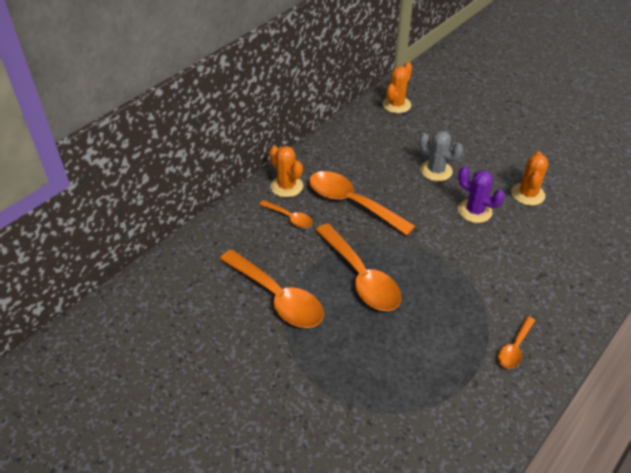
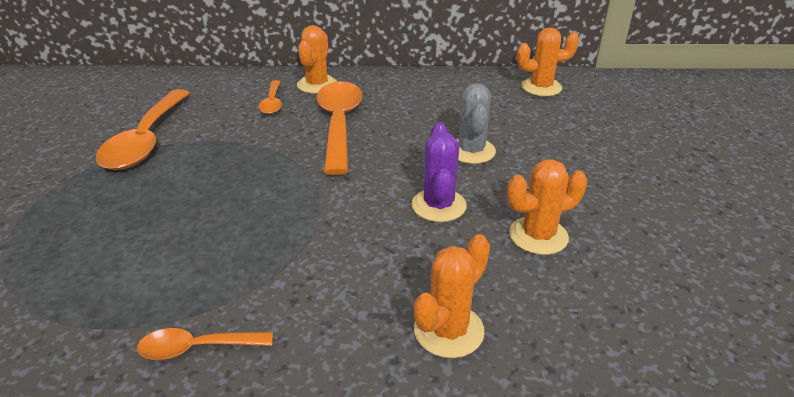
camera: 50 degrees right, 10 degrees down
(361, 277) = (224, 173): orange spoon -> none
(567, 260) = (448, 330): none -> orange cactus

